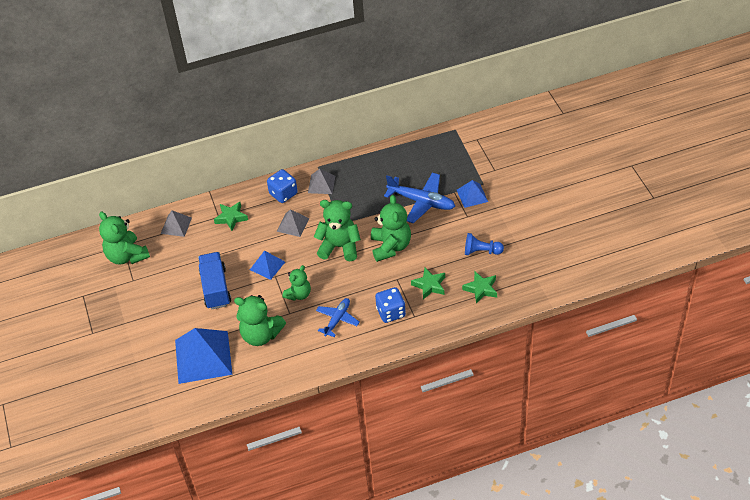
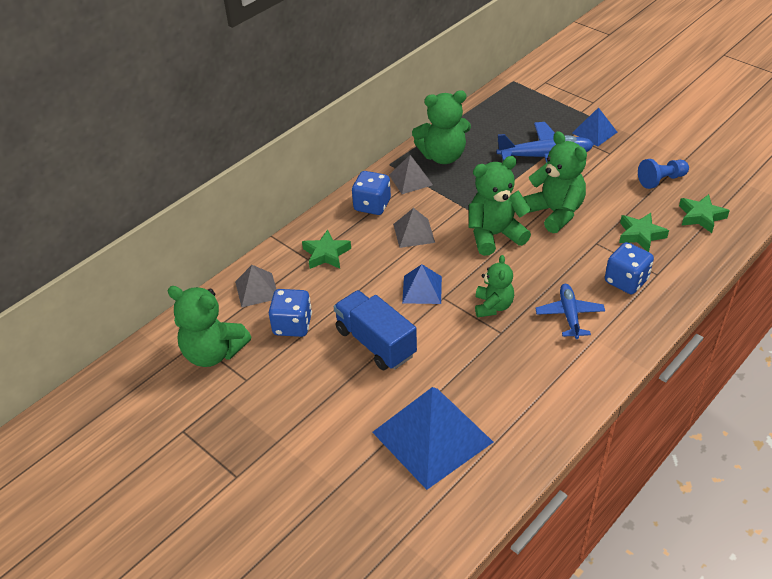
camera: 30 degrees left, 5 degrees down
(179, 257) = (292, 325): none -> blue dice
(261, 335) = (488, 374): green teddy bear -> green teddy bear (443, 156)

